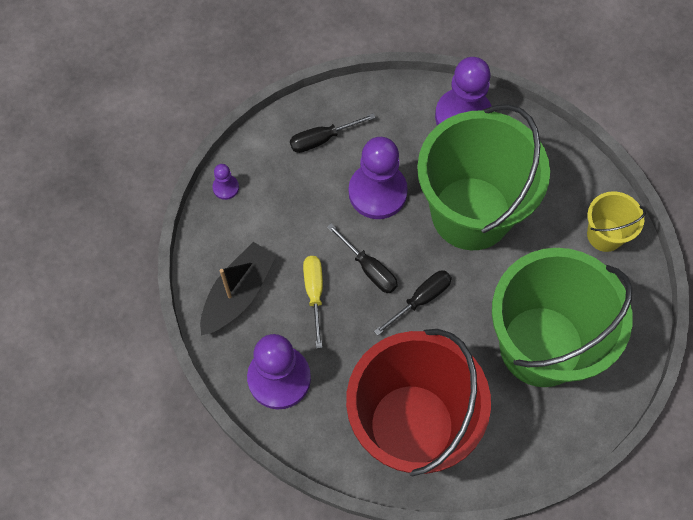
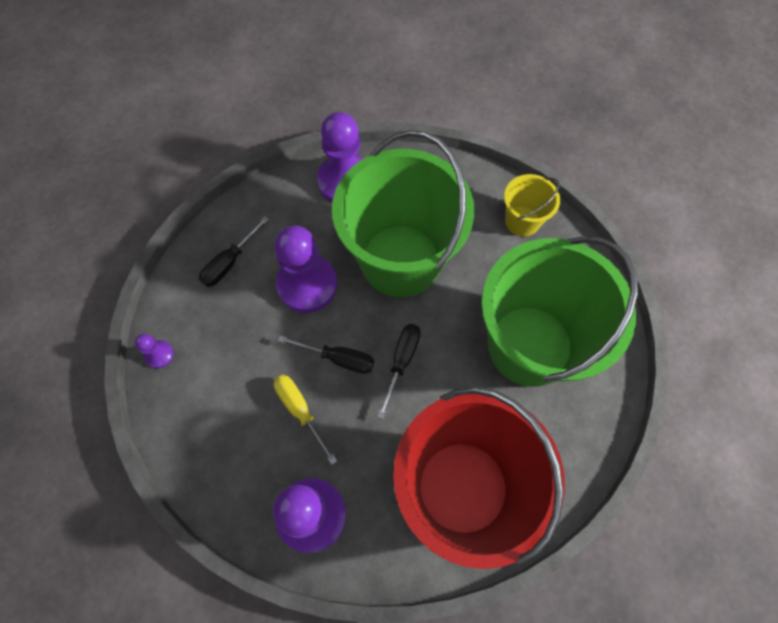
camera: 30 degrees left, 0 degrees up
(238, 294) = (225, 452): black boat -> none

